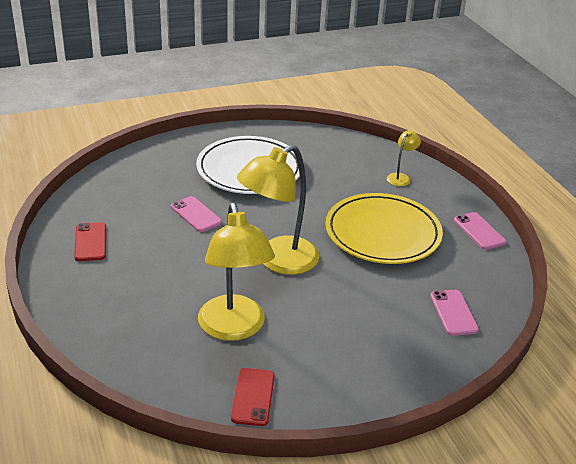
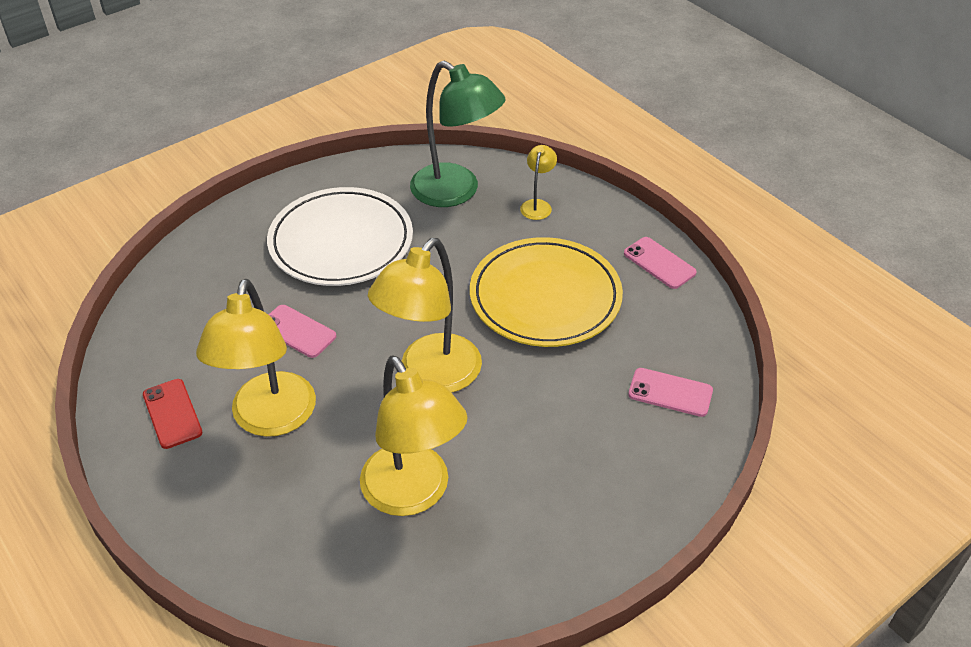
camera: 15 degrees left, 10 degrees up
(154, 261) = (270, 419): none -> yellow lamp
(253, 397) = (475, 588): red phone -> none
(344, 158) = (456, 192): none -> green lamp
(453, 313) = (670, 392): pink phone -> pink phone turned 45 degrees counterclockwise

